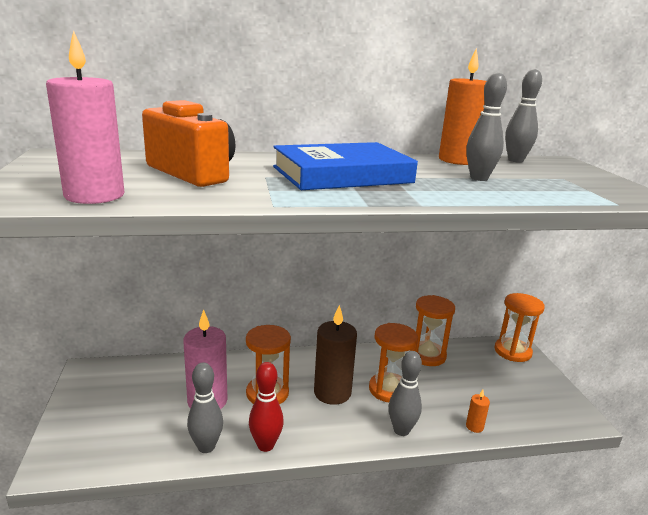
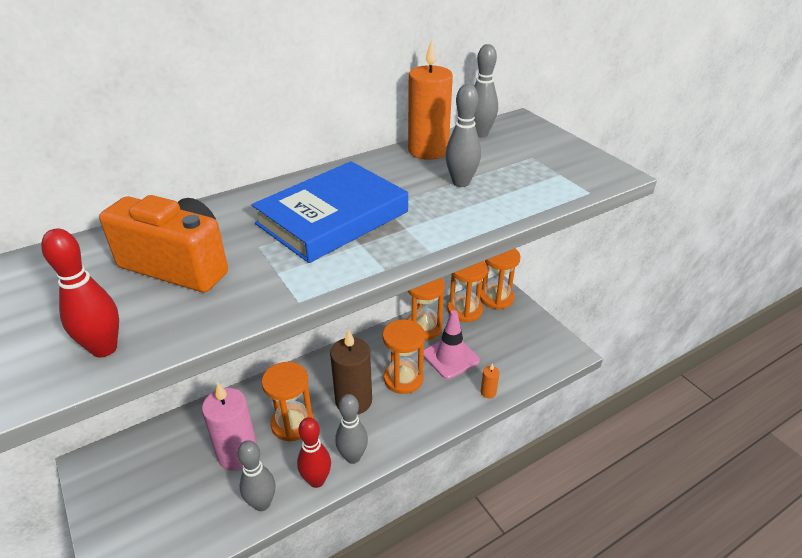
camera: 20 degrees left, 15 degrees up
(94, 195) = (104, 348): pink candle -> red bowling pin
(401, 430) = (429, 419): grey bowling pin -> grey bowling pin (353, 457)
(445, 386) = (450, 357): none -> pink traffic cone
(475, 353) = (464, 310): none -> orange hourglass

